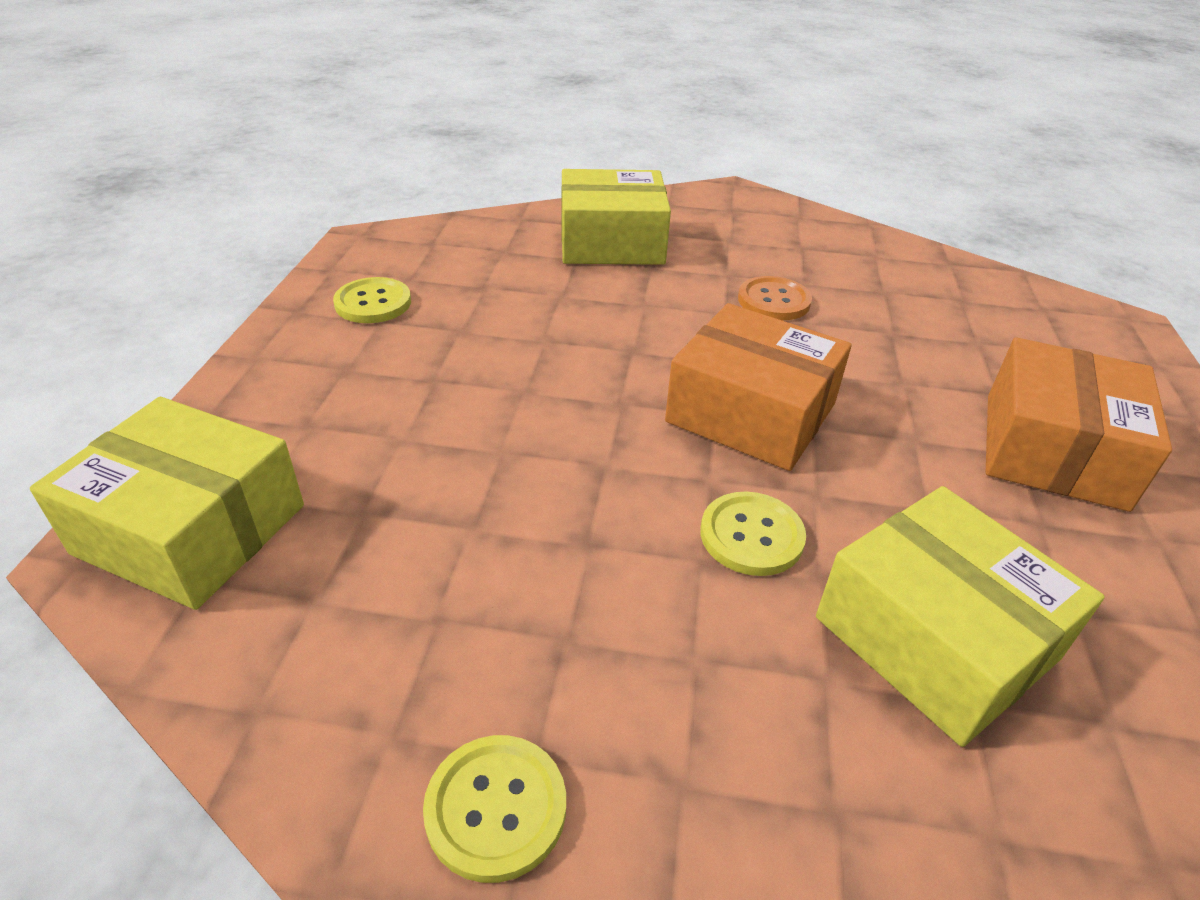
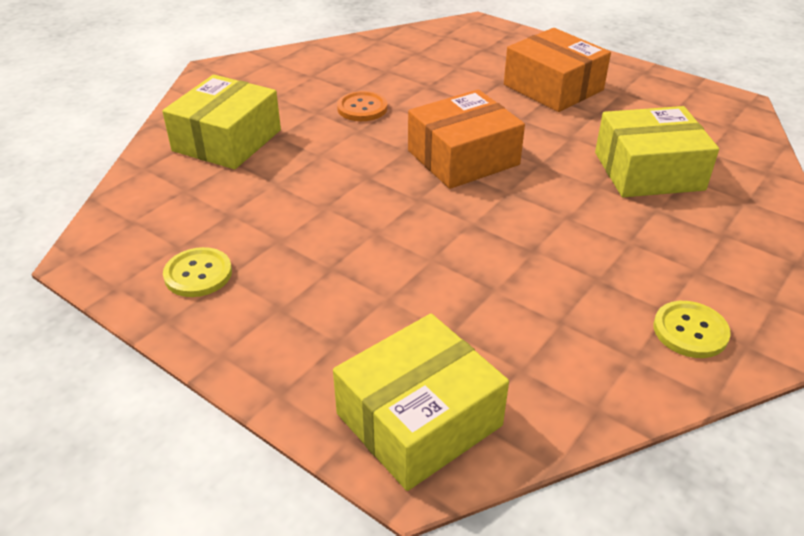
camera: 60 degrees left, 0 degrees up
(751, 536) = (559, 195): yellow button -> none

